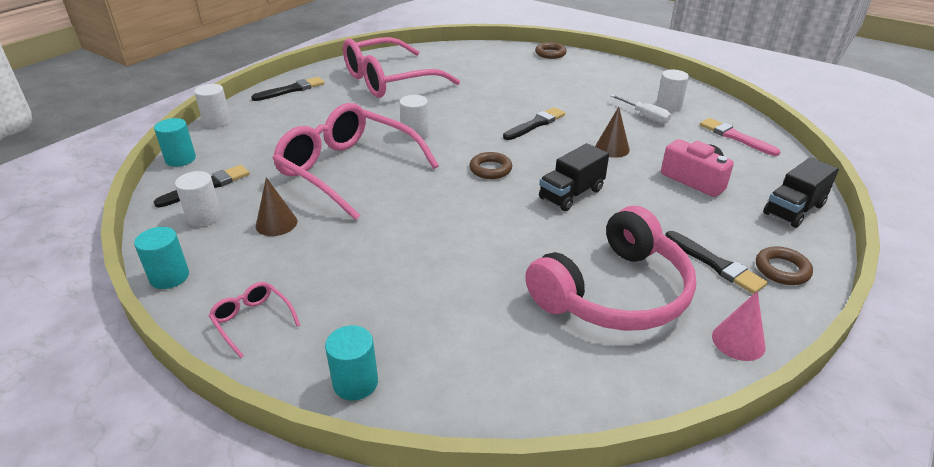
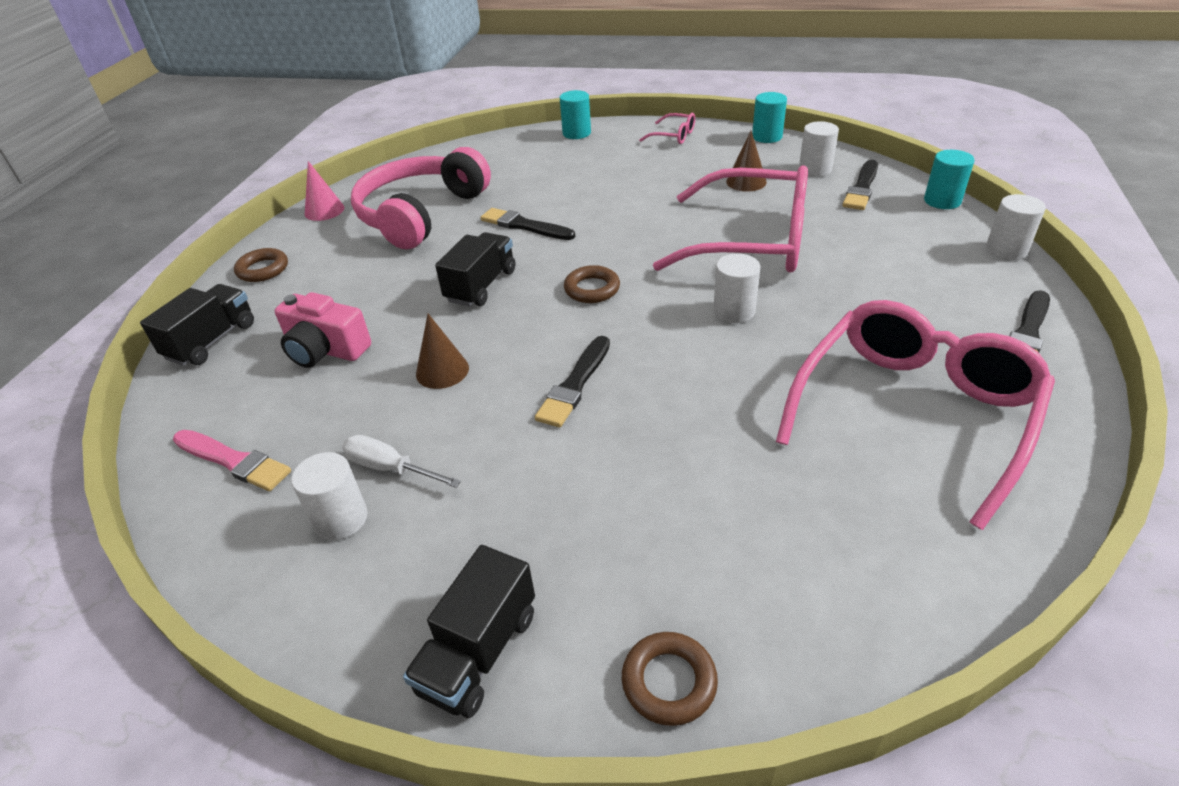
camera: 160 degrees right, 5 degrees up
(611, 68) = (478, 652): none -> black truck
(715, 264) = (327, 257): black brush -> black brush (524, 226)

